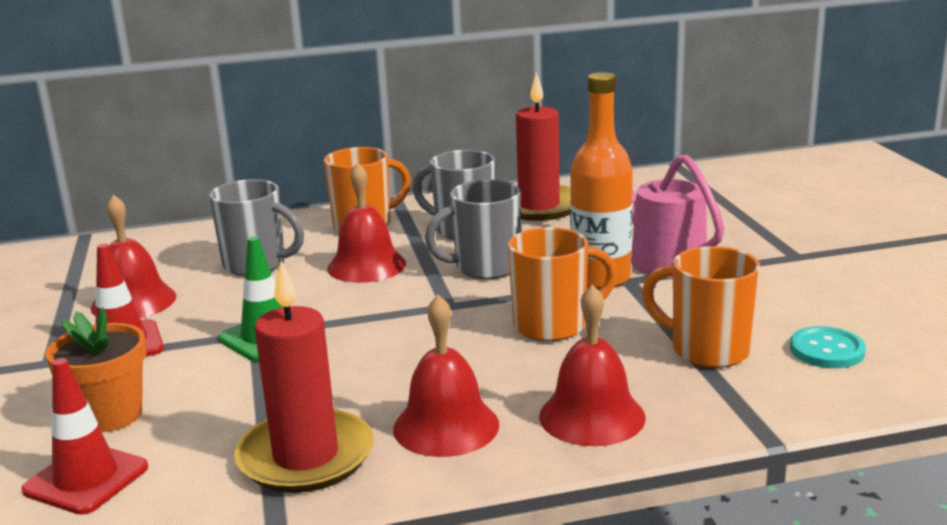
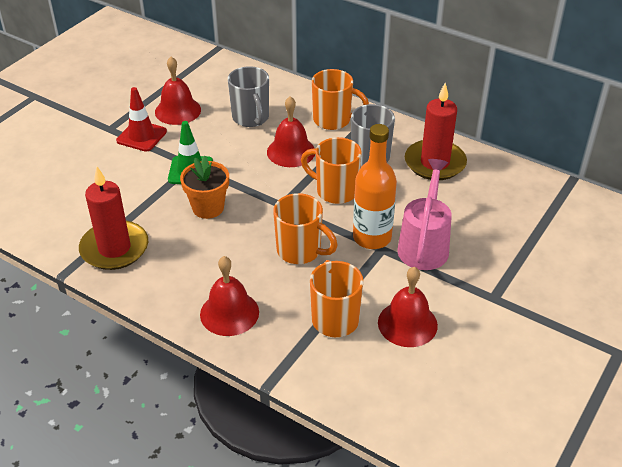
camera: 45 degrees right, 20 degrees up
(86, 479) = (47, 203): red traffic cone -> none
(110, 415) = (90, 175): orange flower pot -> orange flower pot (208, 208)
(446, 426) = (175, 273): red bell -> red bell (407, 323)
(485, 268) = (335, 191): grey mug -> orange mug
(826, 350) = (384, 363): turquoise button -> none

